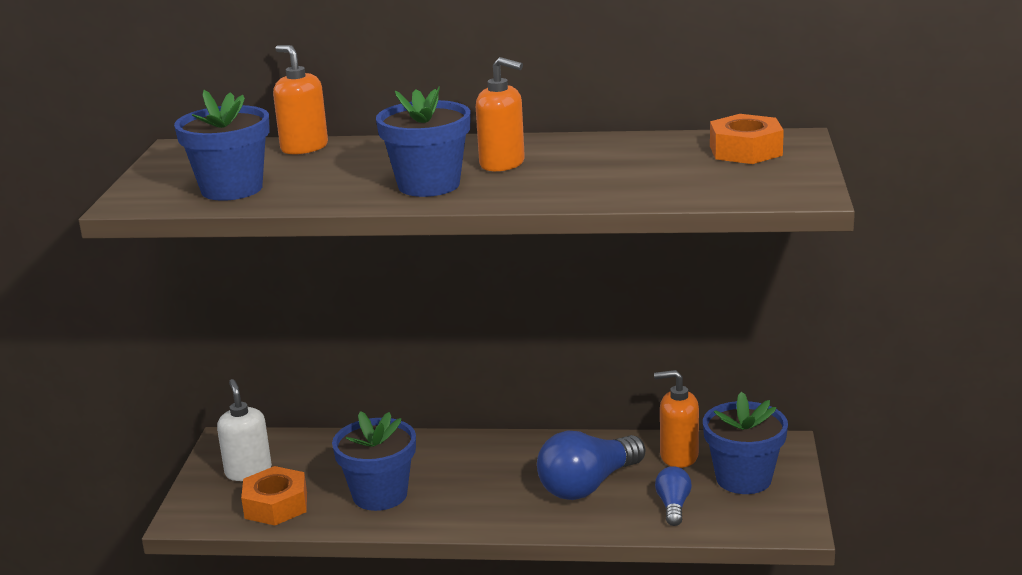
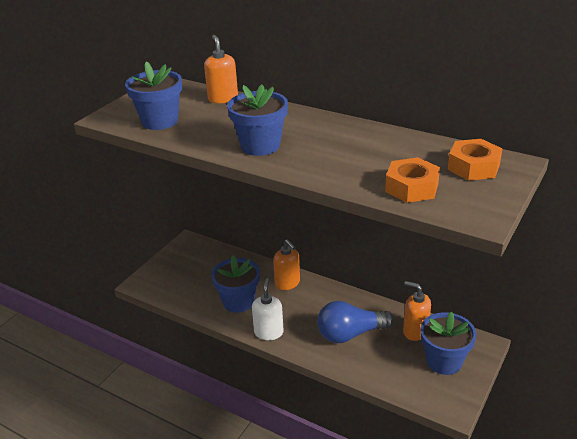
camera: 25 degrees right, 10 degrees up
(248, 471) = (186, 264): white soap dispenser -> white soap dispenser (268, 332)
(276, 505) = (185, 290): orange nut -> orange nut (411, 187)
(502, 164) = (315, 139): orange soap dispenser -> orange soap dispenser (287, 283)
(673, 506) = (389, 366): blue light bulb -> none

